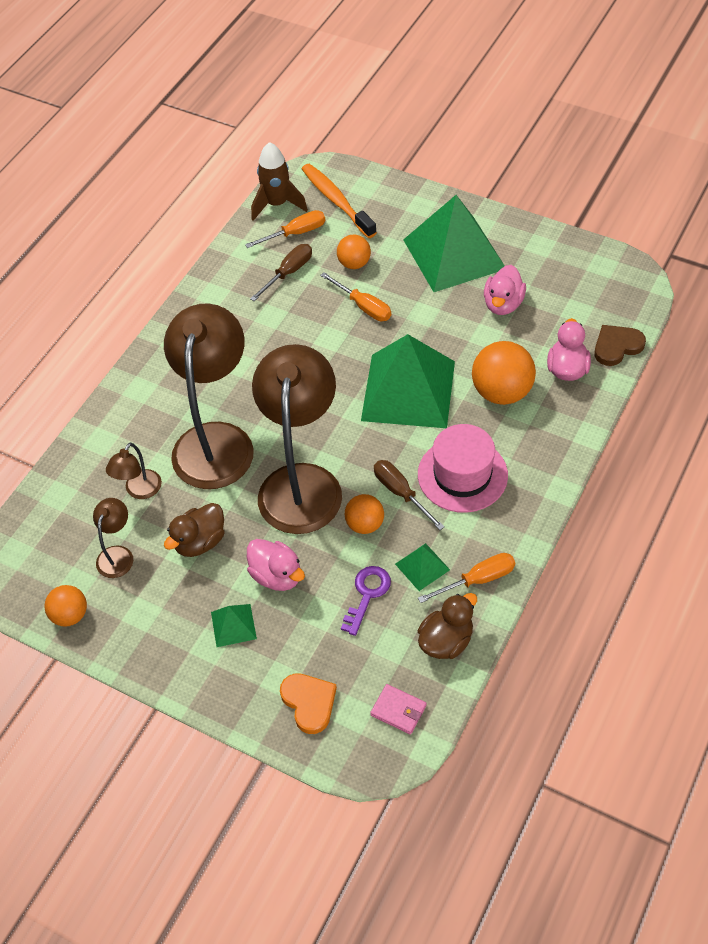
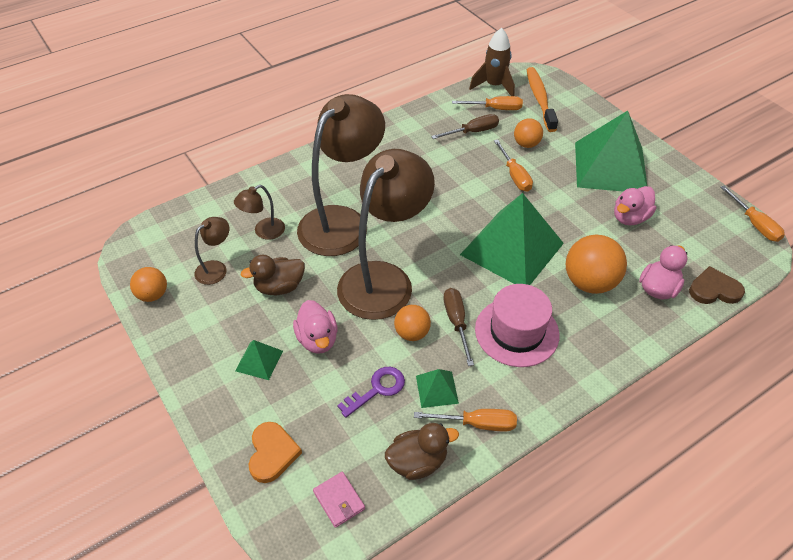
camera: 25 degrees right, 5 degrees down
(620, 259) = (754, 224): none -> orange screwdriver

